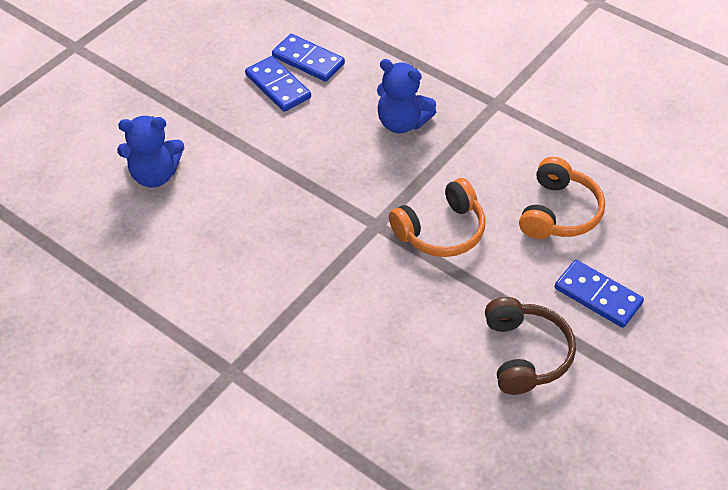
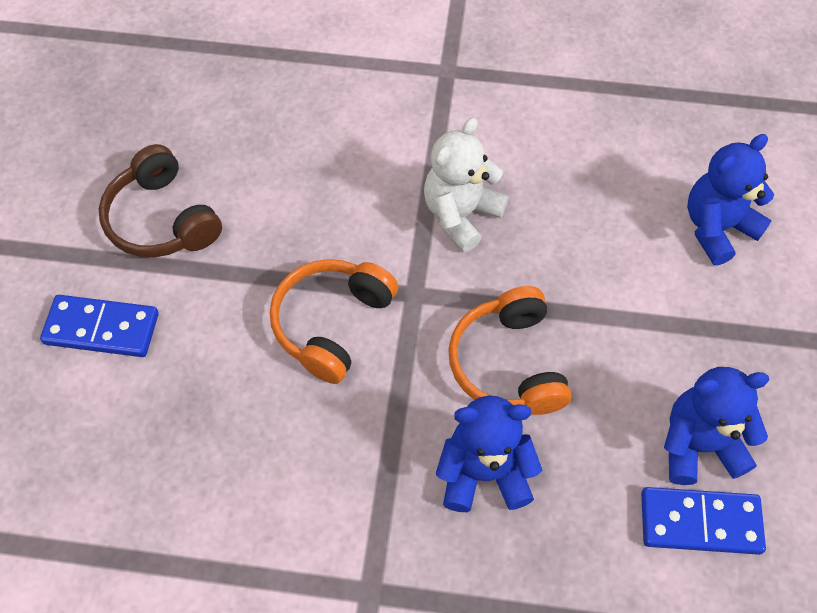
camera: 150 degrees right, 10 degrees up
(278, 86) = (699, 445): blue domino -> blue teddy bear
(309, 258) = (461, 215): none -> white teddy bear
(559, 212) = (193, 428): orange headphones -> orange headphones (508, 364)

